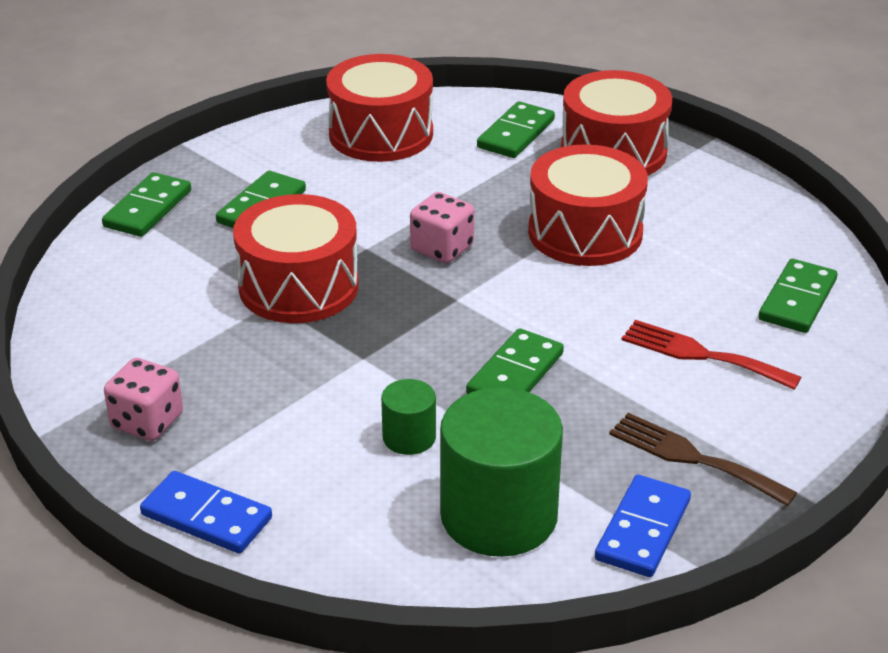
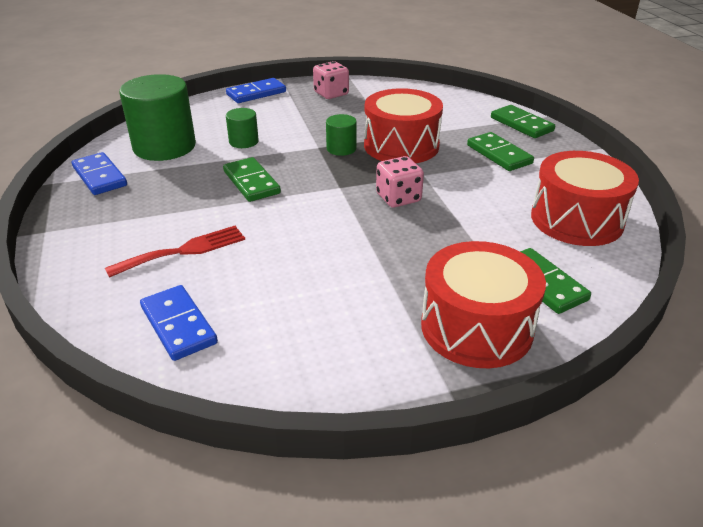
camera: 120 degrees right, 0 degrees up
(351, 334) = (341, 149): none -> green cylinder
(585, 232) = (364, 260): red drum -> none
(693, 458) = (116, 209): brown fork -> none
(797, 300) = (178, 325): green domino -> blue domino

